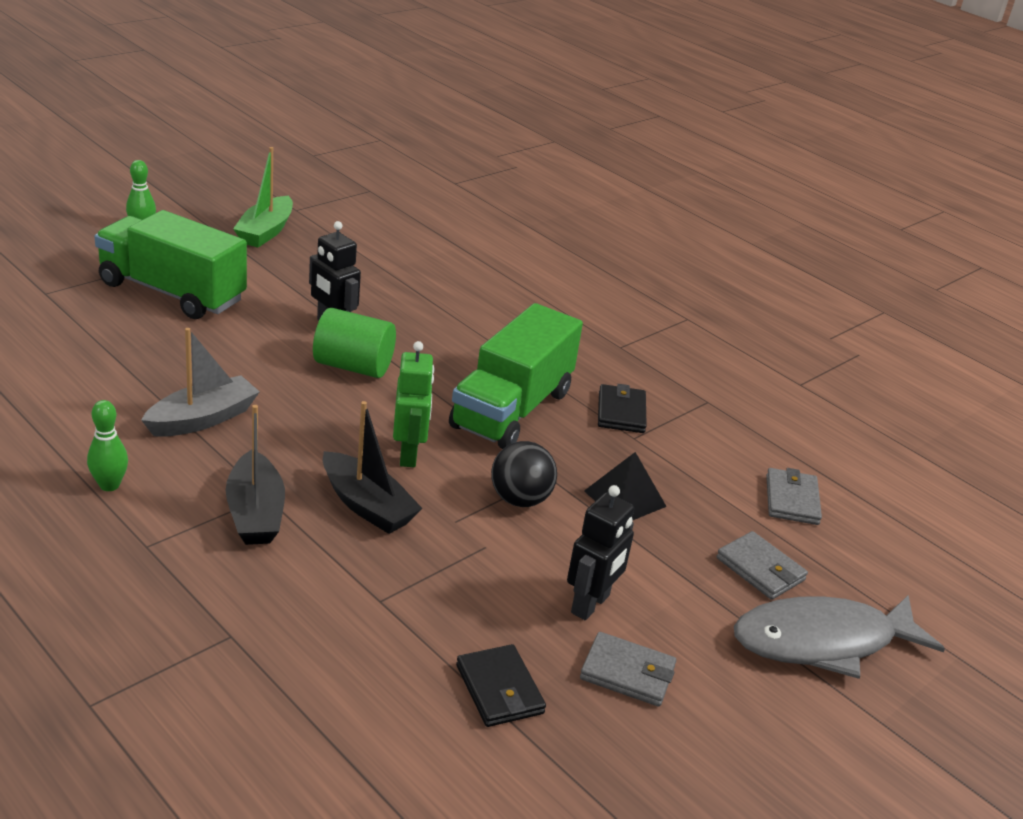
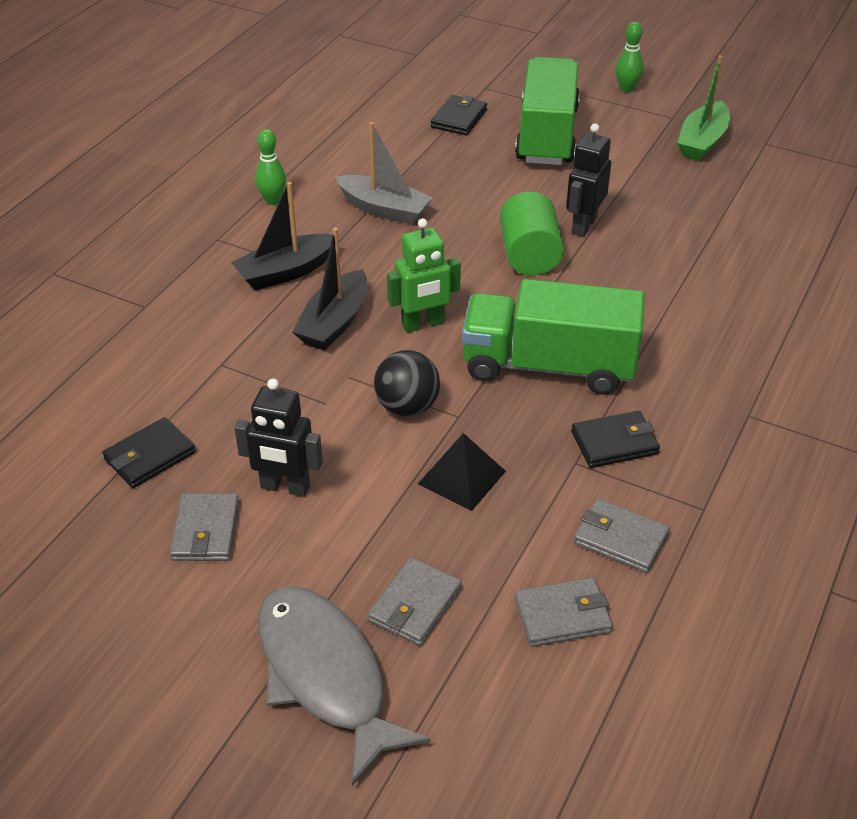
camera: 75 degrees right, 10 degrees up
(85, 325) = (459, 118): none -> black wallet
(265, 232) = (702, 142): green boat -> green boat turned 60 degrees counterclockwise
(724, 447) = (620, 539): none -> grey wallet

